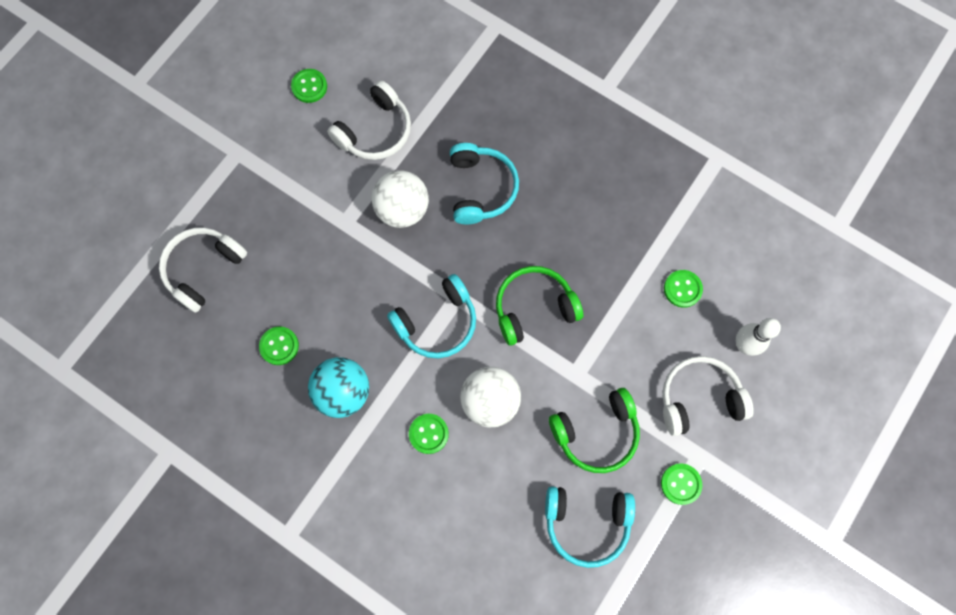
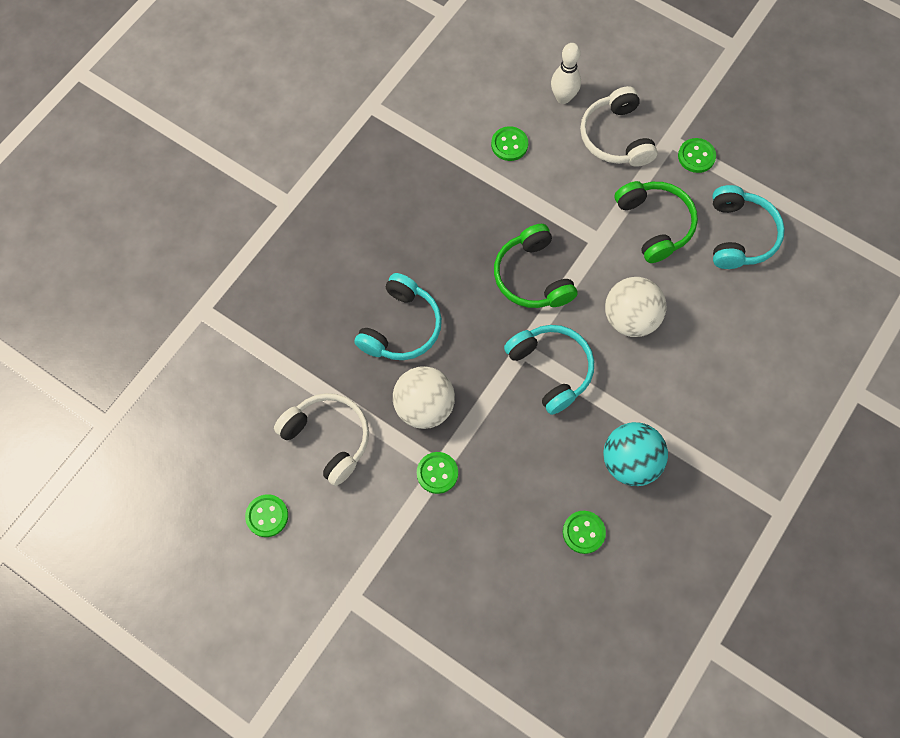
camera: 90 degrees left, 5 degrees down
(204, 269) = (496, 625): white headphones -> none
(428, 434) = (667, 376): green button -> green button (437, 473)
(480, 188) = (401, 327): turquoise headphones -> turquoise headphones turned 120 degrees clockwise

